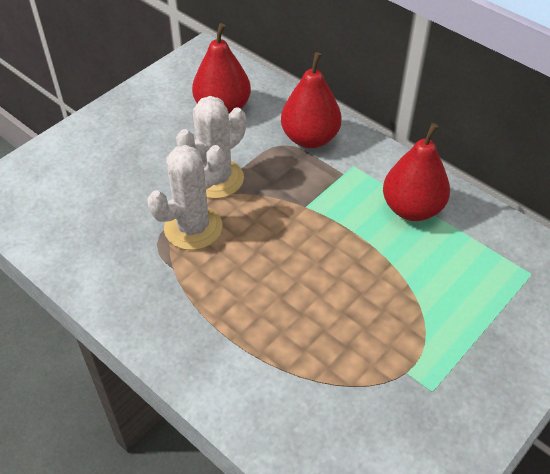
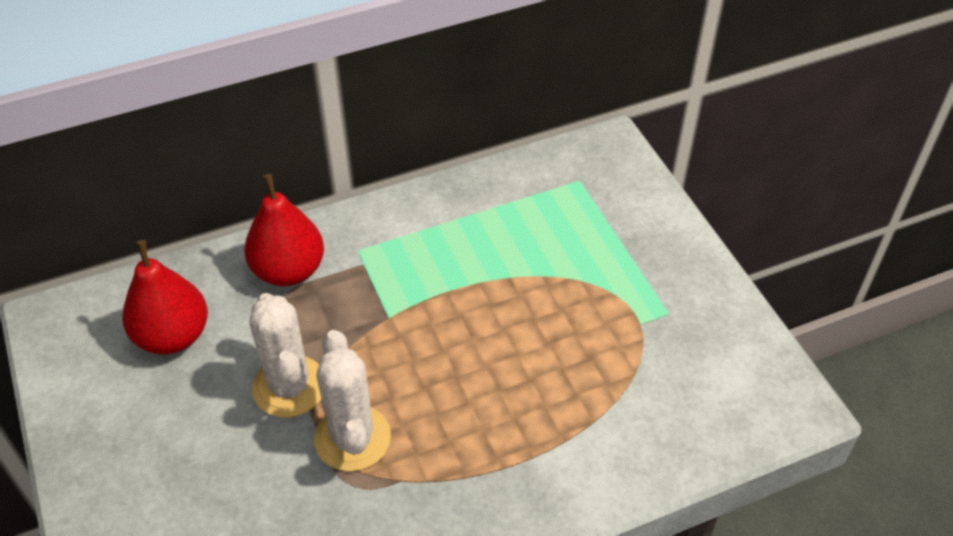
camera: 65 degrees left, 0 degrees up
(412, 208) = (449, 229): red pear -> none

